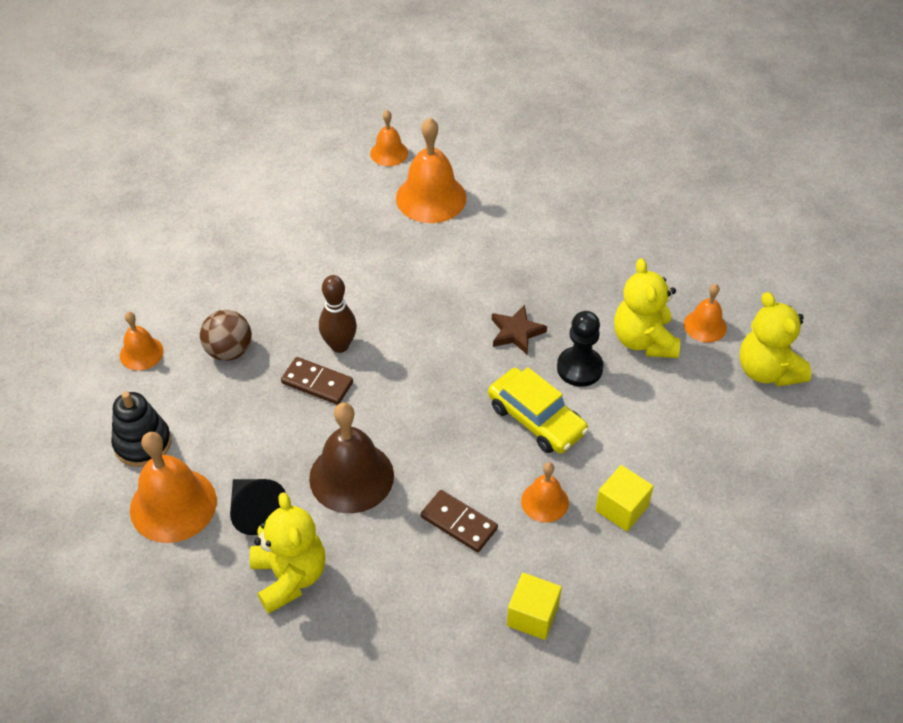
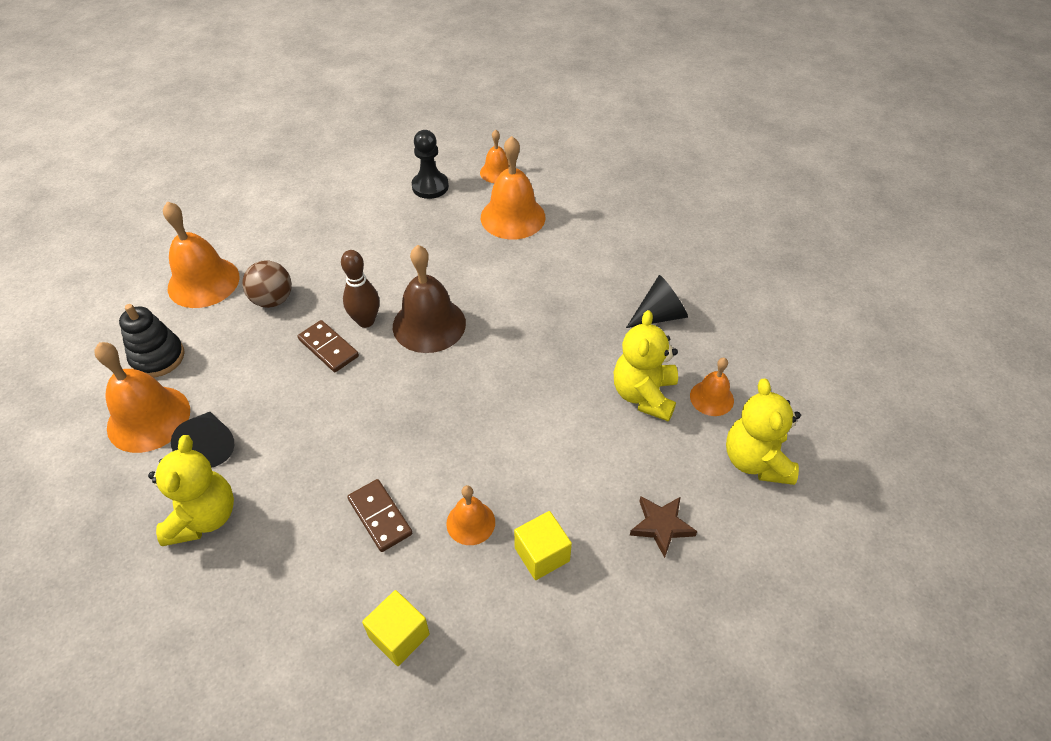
camera: 20 degrees right, 0 degrees up
(141, 353) = (203, 282): orange bell -> orange bell, size x1.80
(351, 476) = (309, 441): brown bell -> brown bell (429, 324)
(516, 332) = (527, 353): brown star -> brown star (661, 526)
(536, 419) = (504, 439): yellow car -> none
(579, 368) = (569, 403): black pawn -> black pawn (430, 186)
(622, 260) = (659, 315): none -> black cone

